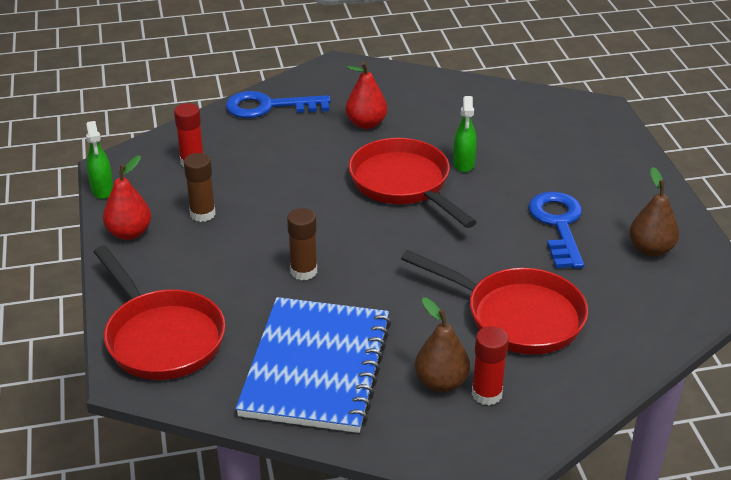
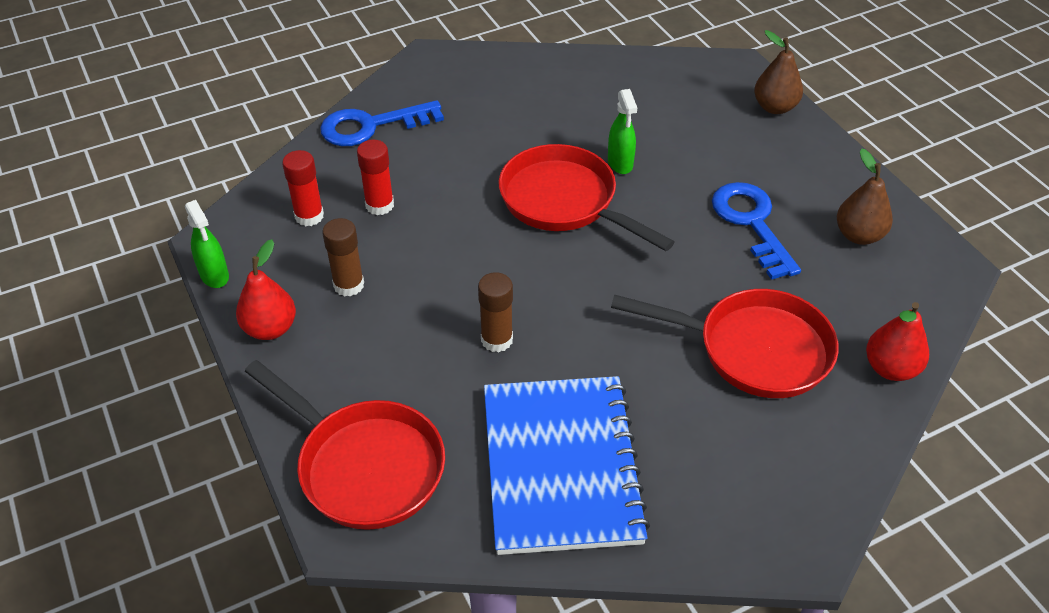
camera: 15 degrees left, 10 degrees up
(366, 123) = (492, 129): red pear -> red pear (890, 368)
(441, 382) = (707, 454): brown pear -> brown pear (774, 107)
(487, 394) = (762, 458): red glue stick -> red glue stick (379, 205)

